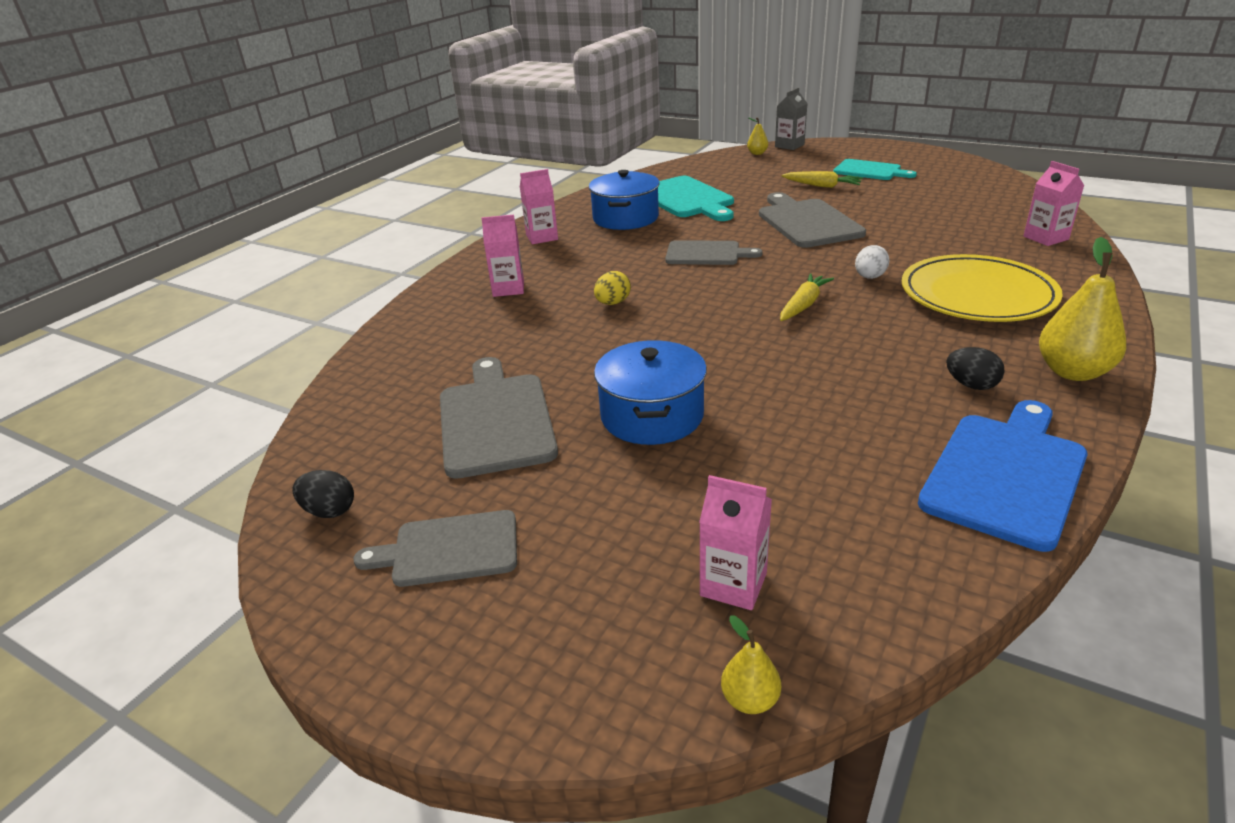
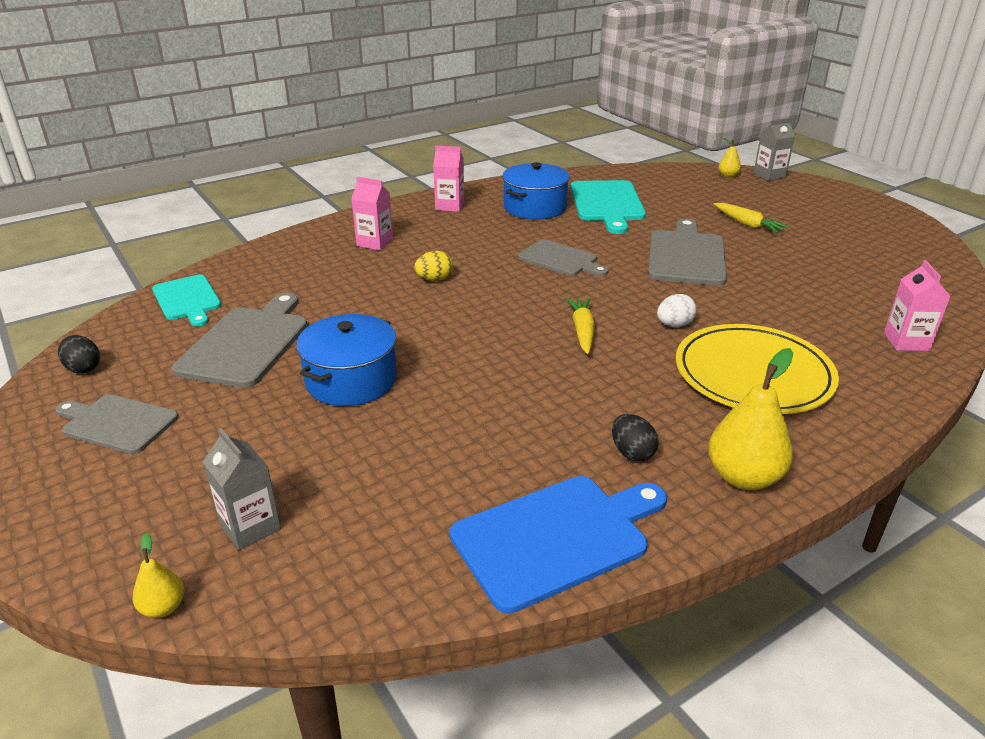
camera: 25 degrees right, 0 degrees up
(733, 584) = (250, 527): pink carton -> grey carton
(803, 305) = (582, 331): yellow carrot -> yellow carrot turned 60 degrees counterclockwise
(870, 171) = (816, 221): turquoise cutting board -> turquoise cutting board (187, 299)

